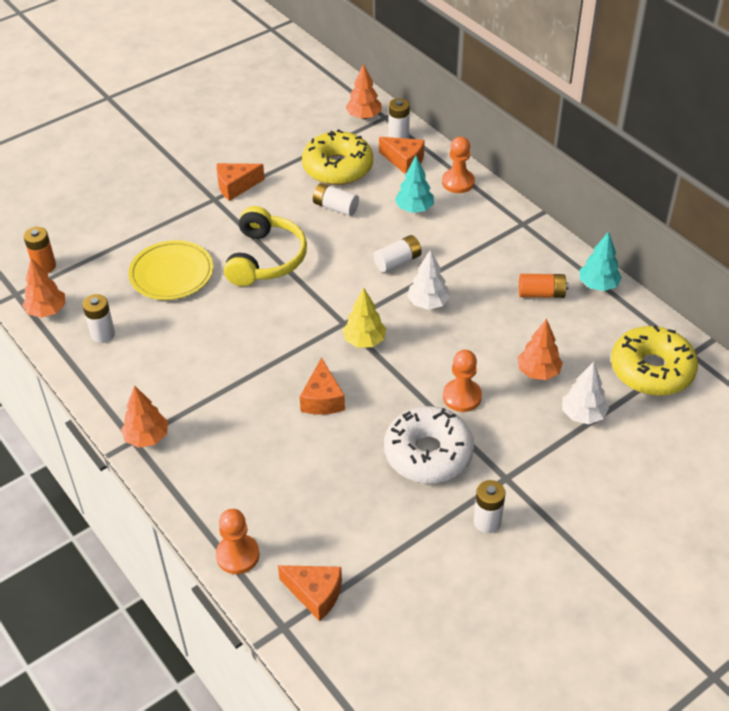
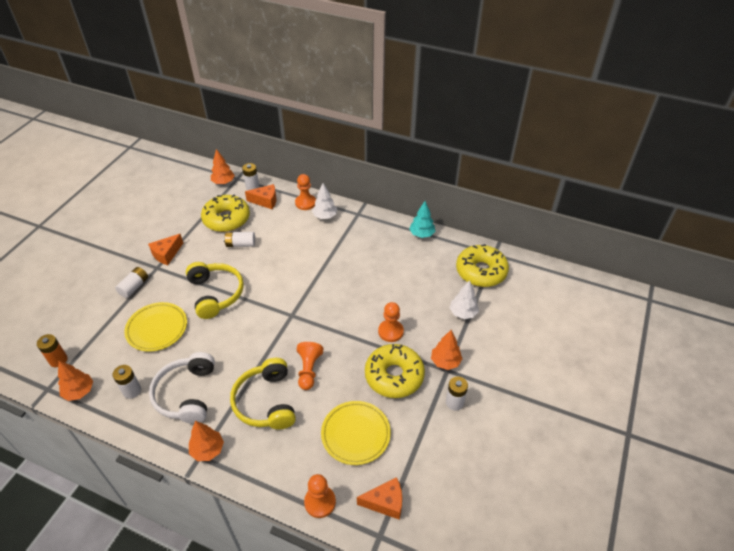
camera: 30 degrees left, 0 degrees up
(161, 364) = (187, 394): none -> white headphones
(247, 414) = (266, 402): none -> yellow headphones
(322, 399) = (309, 370): orange cheese -> orange pawn
(331, 500) = (355, 434): none -> yellow plate
(364, 341) = (311, 321): yellow tree -> none
(397, 261) = (300, 264): white battery -> white battery (134, 287)
(414, 209) = (290, 228): turquoise tree -> none
(428, 303) = (334, 282): white tree -> white tree (325, 216)
(428, 453) = (394, 376): white donut -> yellow donut
(538, 372) = (423, 298): orange tree -> orange tree (445, 362)
(541, 294) = (395, 251): orange battery -> none

